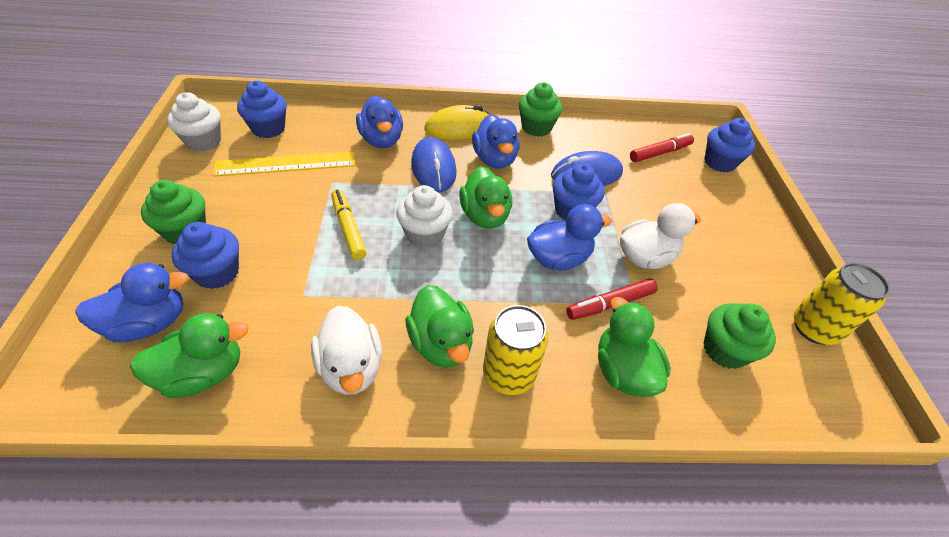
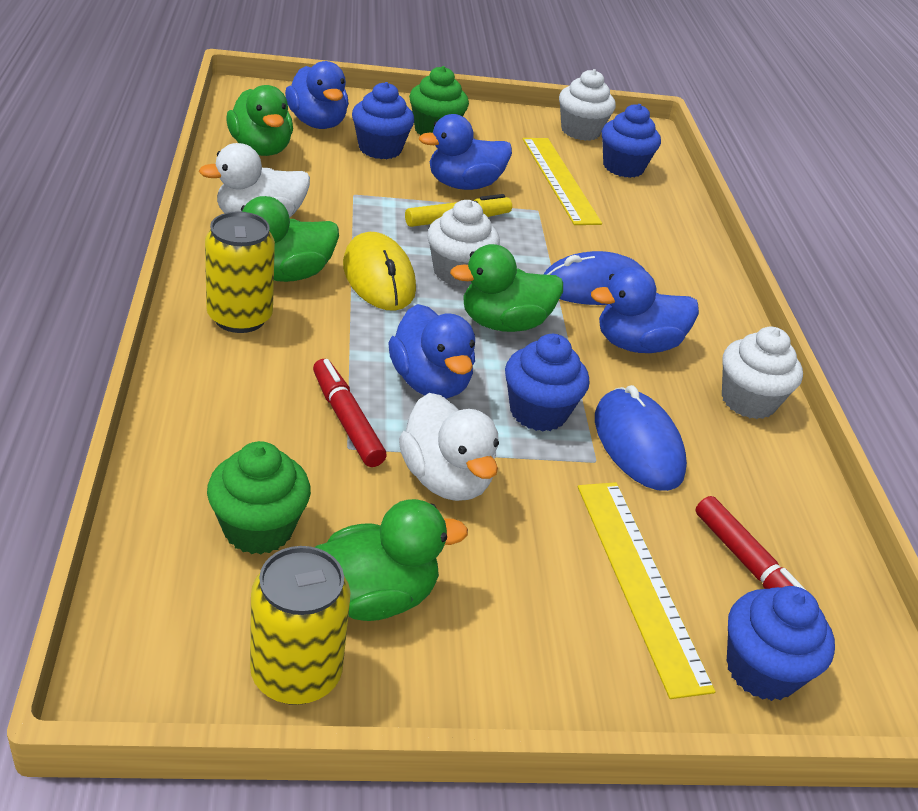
camera: 85 degrees right, 10 degrees down
(381, 140) = (638, 246): blue duck -> blue duck (463, 185)
(459, 127) = (703, 316): yellow mouse -> yellow mouse (378, 277)
(536, 127) = (748, 401): green cupcake -> white cupcake
(623, 371) = (233, 411): green duck -> green duck (373, 597)
(687, 190) = (639, 581): none -> yellow ruler

